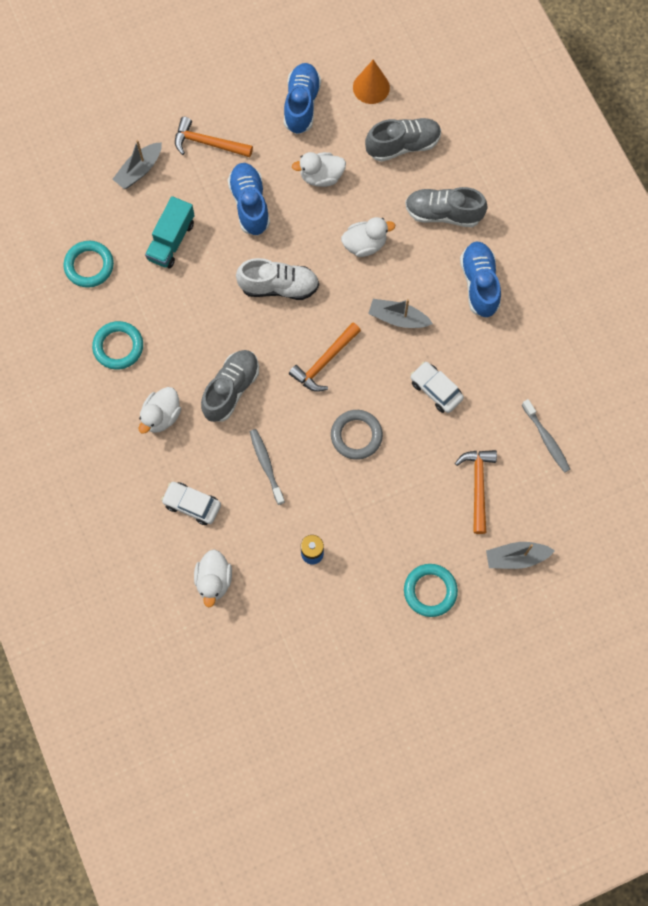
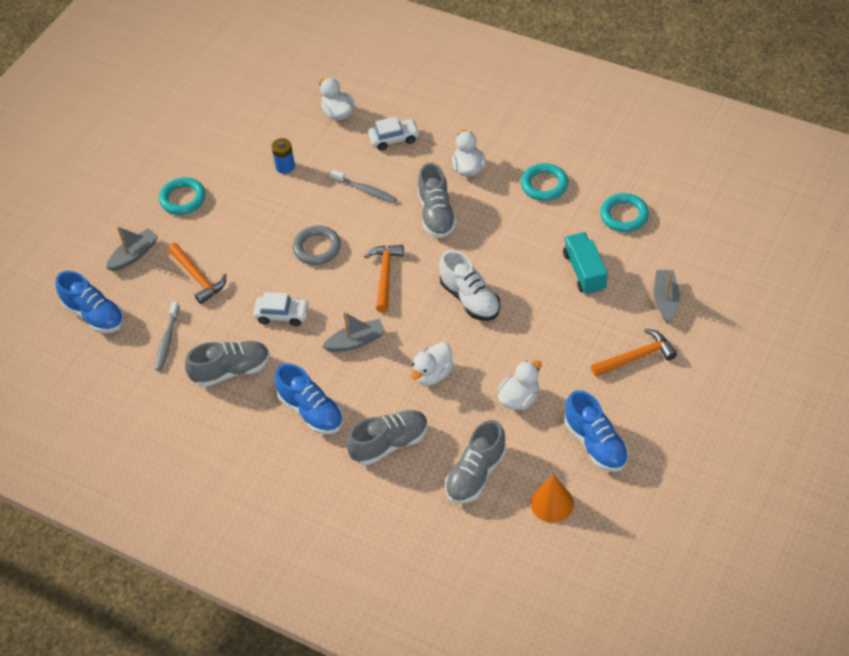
camera: 145 degrees right, 20 degrees down
(250, 204) = (553, 337): blue shoe -> blue shoe (94, 315)
(279, 286) = (470, 299): white shoe -> white shoe turned 90 degrees counterclockwise
(514, 368) = (231, 370): none -> grey shoe
(546, 439) = (167, 340): grey toothbrush -> grey toothbrush turned 105 degrees counterclockwise

